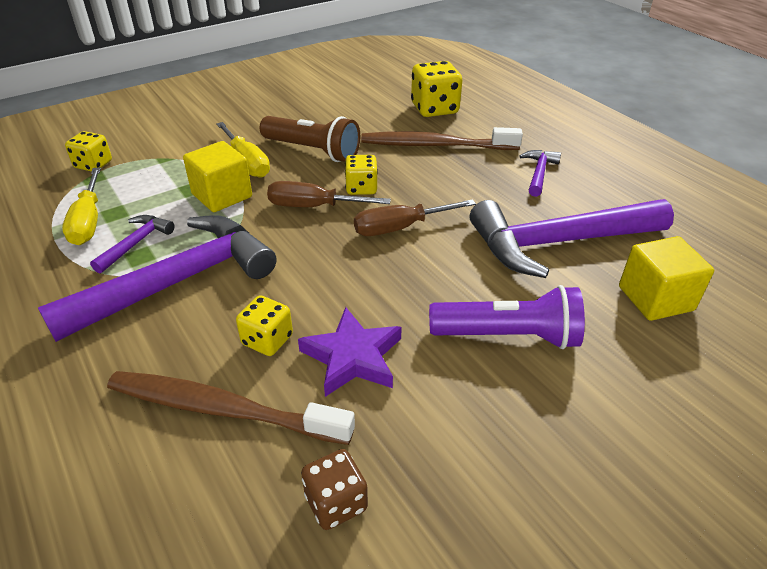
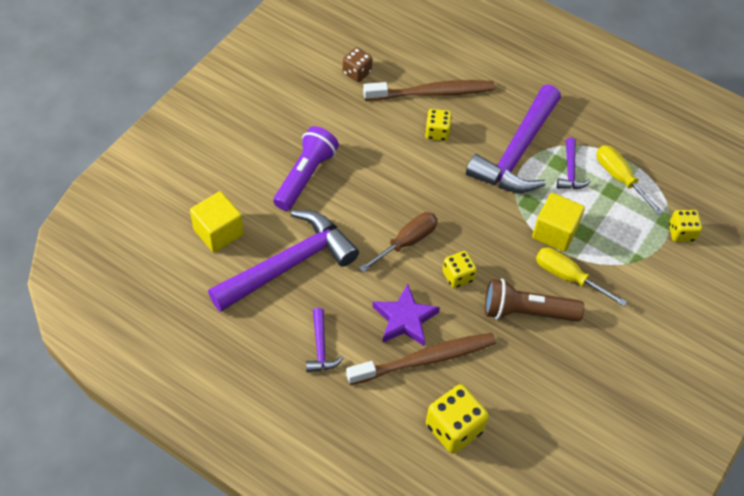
camera: 155 degrees right, 15 degrees up
(314, 207) = (480, 243): brown screwdriver -> none
(352, 357) = (385, 137): purple star -> purple star (405, 319)
(508, 336) = (305, 176): purple flashlight -> purple flashlight turned 135 degrees clockwise

